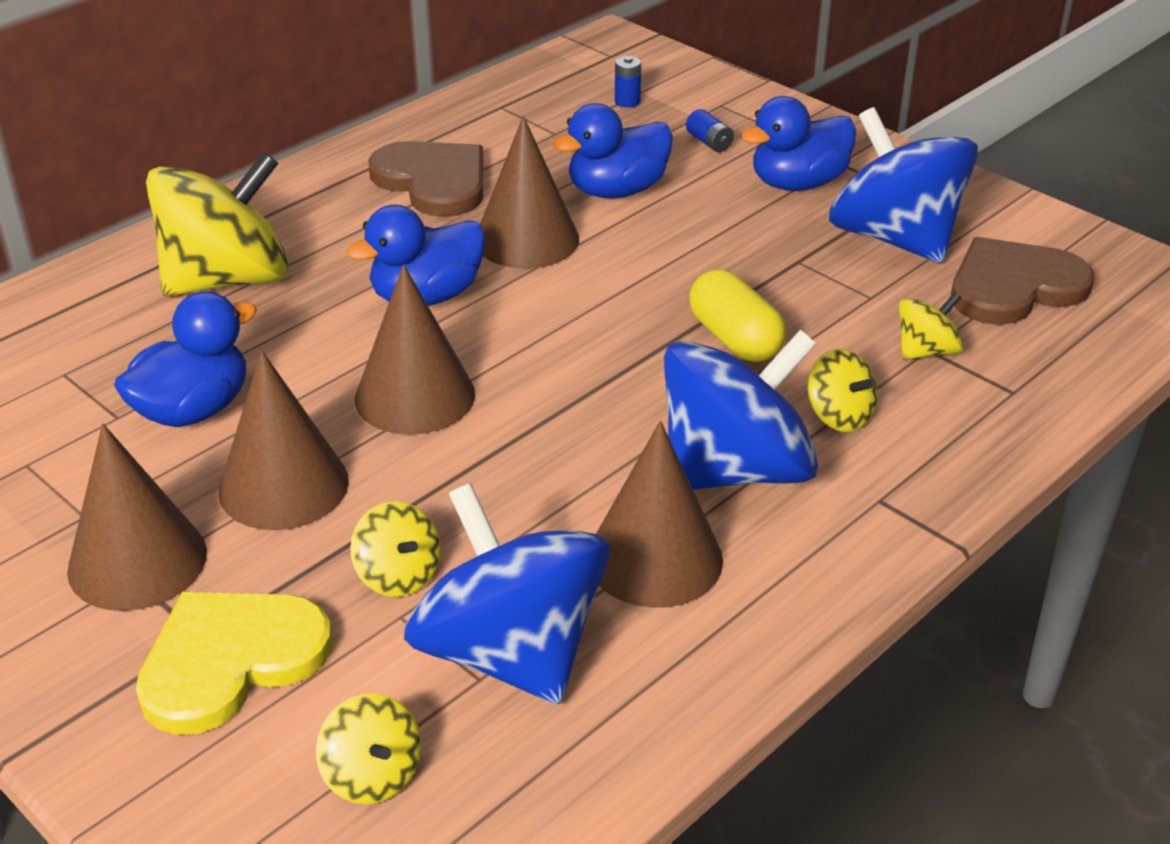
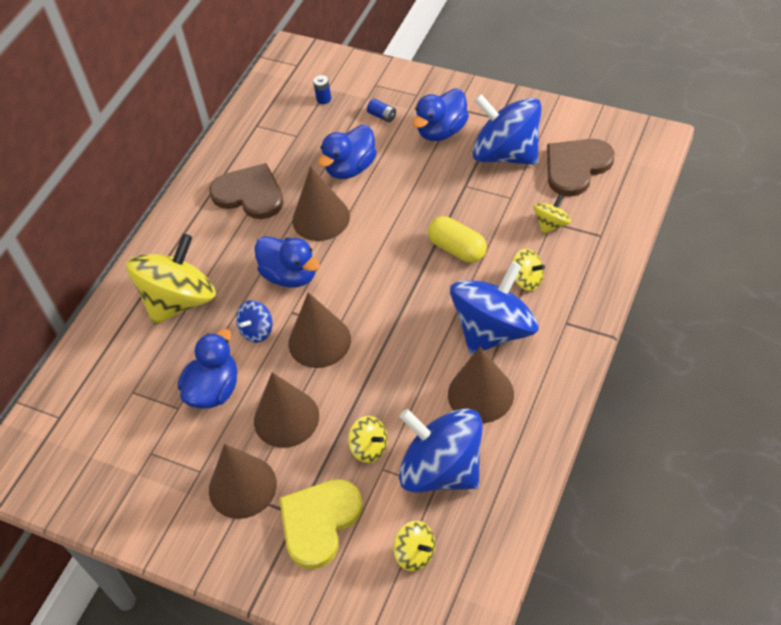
camera: 15 degrees left, 15 degrees up
(321, 352) = (257, 330): none -> blue spinning top
(426, 296) = (290, 275): blue duck -> blue duck turned 90 degrees counterclockwise

